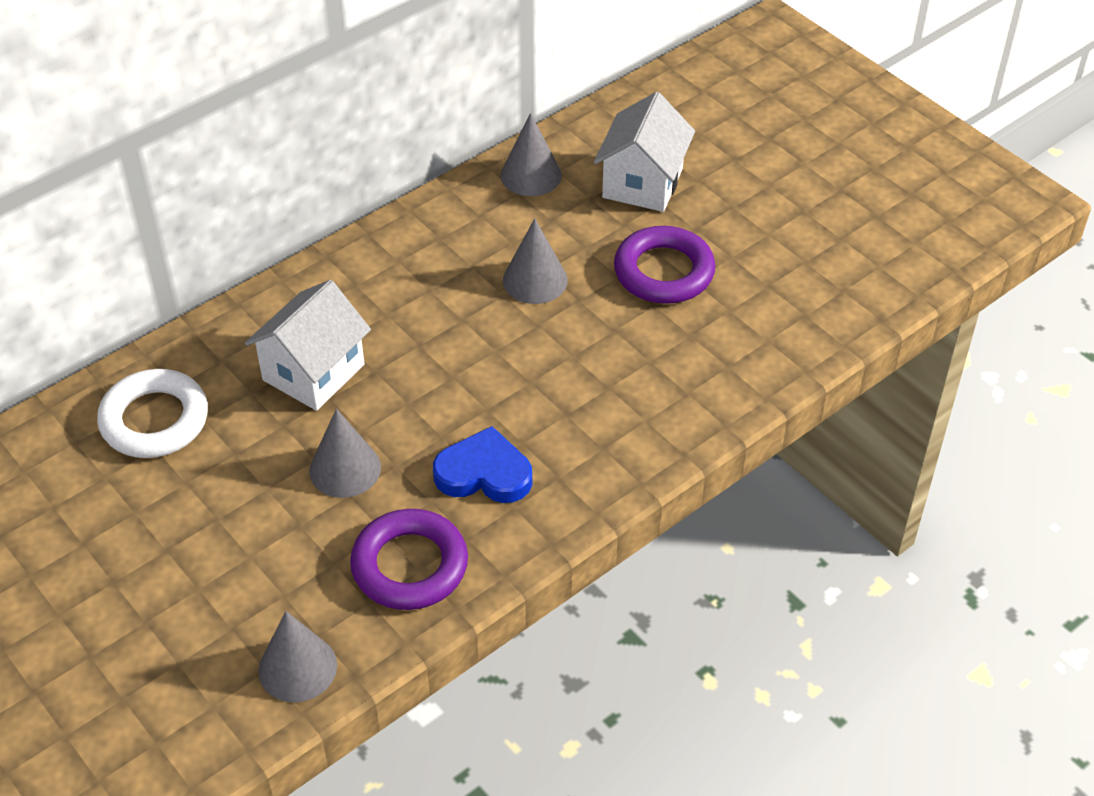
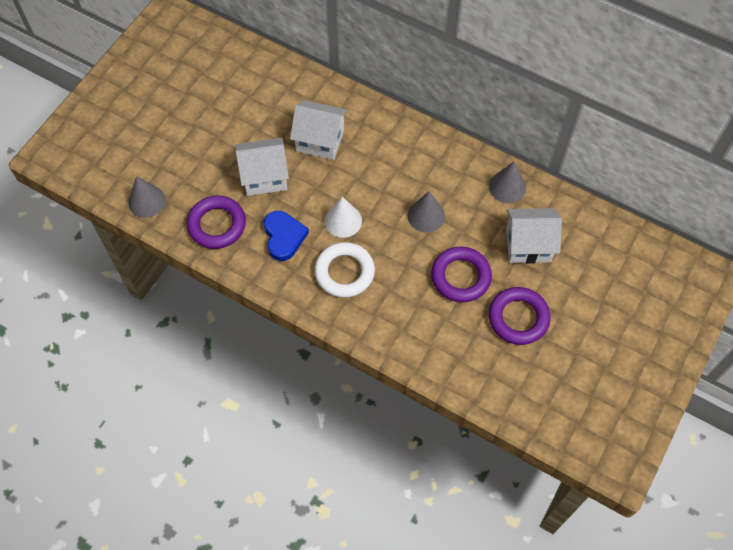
camera: 70 degrees right, 15 degrees up
(154, 420) = (265, 89): white ring -> white ring (344, 272)
(345, 469) = (264, 177): grey cone -> white house
(492, 385) = (343, 221): none -> white cone
(760, 230) = (518, 318): none -> purple ring

